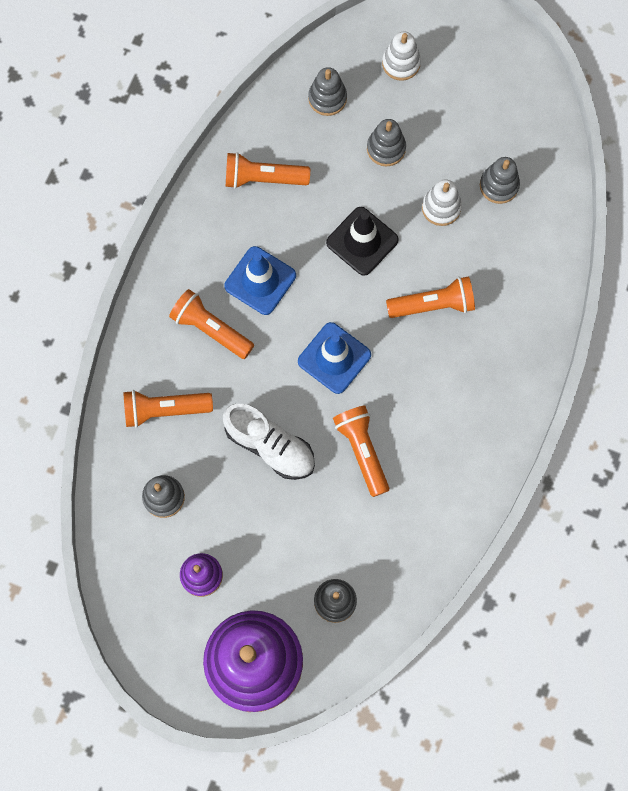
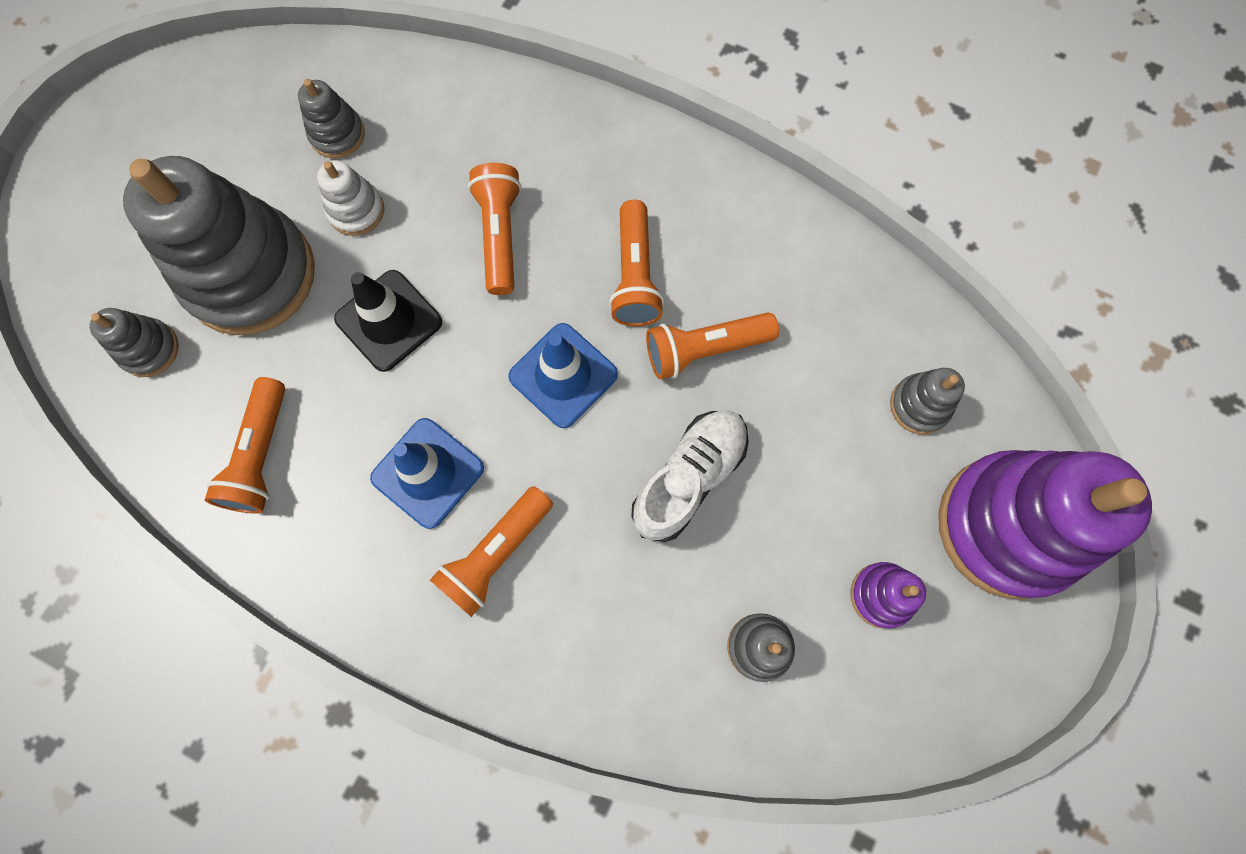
camera: 85 degrees left, 0 degrees up
(165, 410) = (620, 636): orange flashlight -> orange flashlight (635, 276)
(386, 148) = (250, 274): grey stacking toy -> grey stacking toy, size x2.28
(401, 63) = (118, 241): white stacking toy -> none

